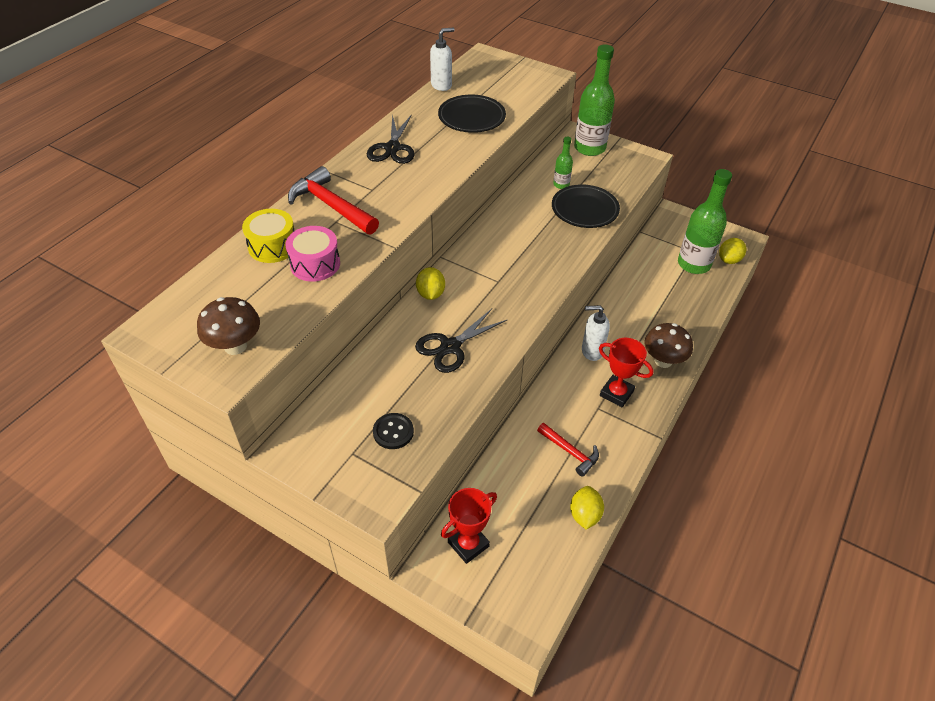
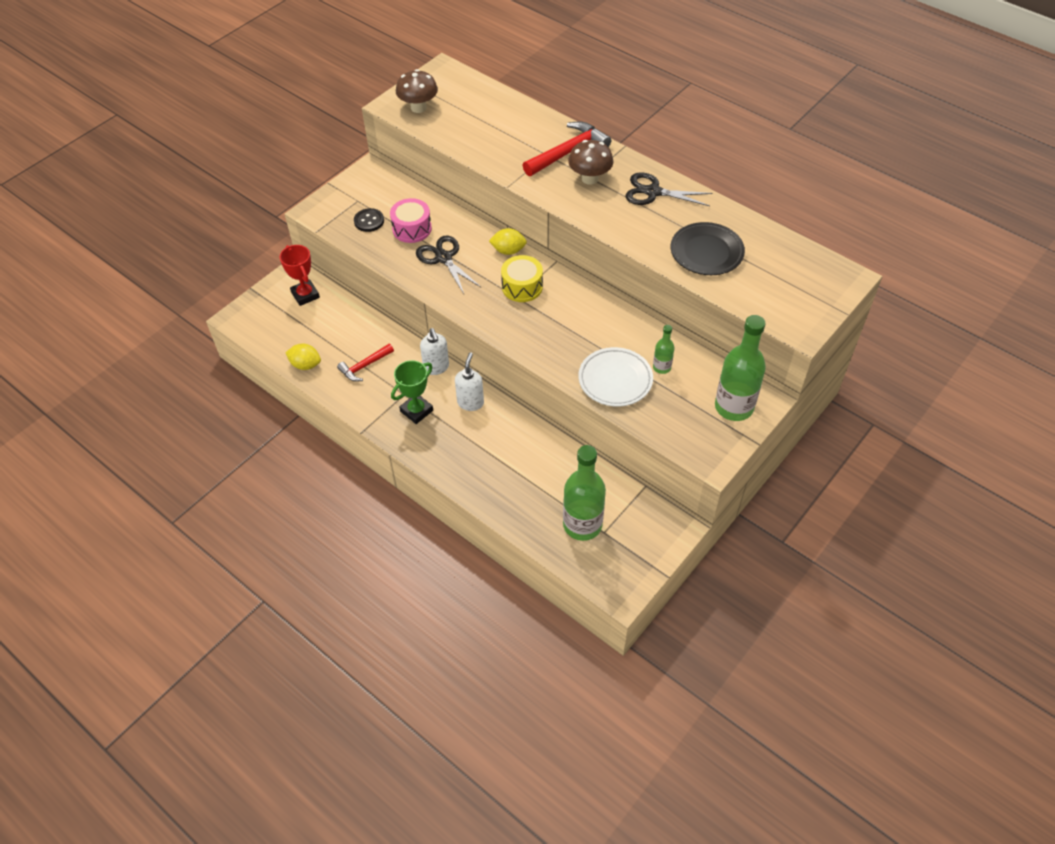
camera: 100 degrees right, 5 degrees up
(273, 246) = (521, 121): yellow drum -> yellow drum (522, 287)
(315, 264) = (495, 143): pink drum -> pink drum (412, 229)
(441, 85) = (774, 234): white soap dispenser -> white soap dispenser (436, 367)
(584, 210) = (615, 380): black plate -> white plate
(616, 393) = (416, 411): red trophy -> green trophy
(663, 361) = (446, 457): brown mushroom -> brown mushroom (589, 178)
(729, 260) = (586, 564): yellow lemon -> none

